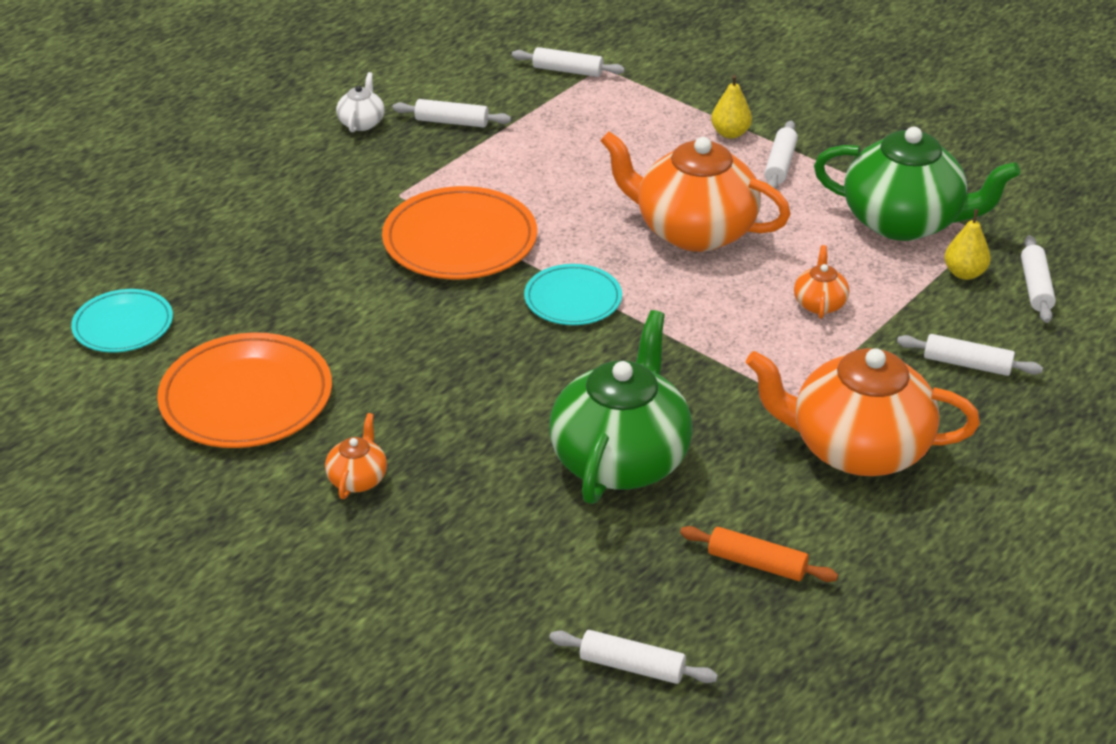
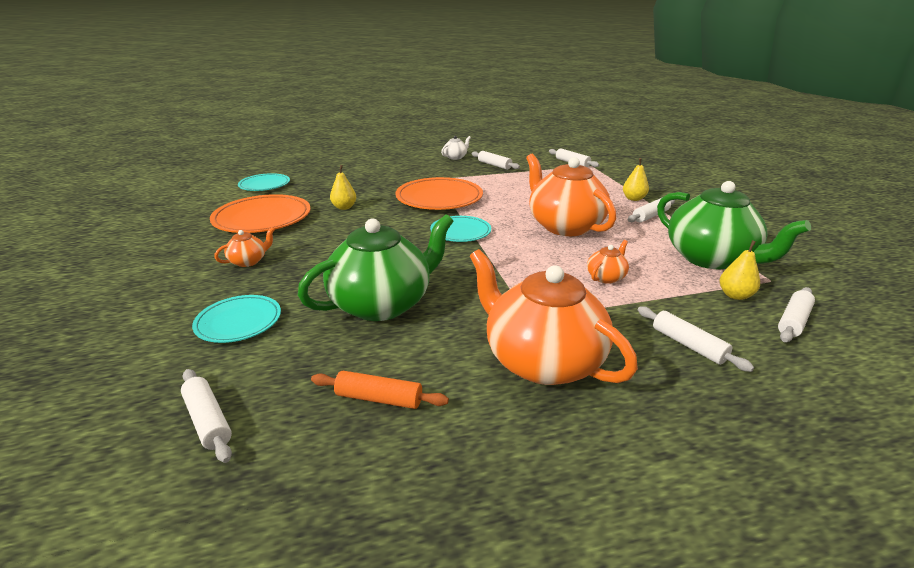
camera: 35 degrees right, 10 degrees down
(341, 321) = (344, 207): none -> yellow pear
(491, 562) = (238, 322): none -> turquoise plate
(757, 563) = (379, 398): orange rolling pin -> orange rolling pin turned 45 degrees counterclockwise

